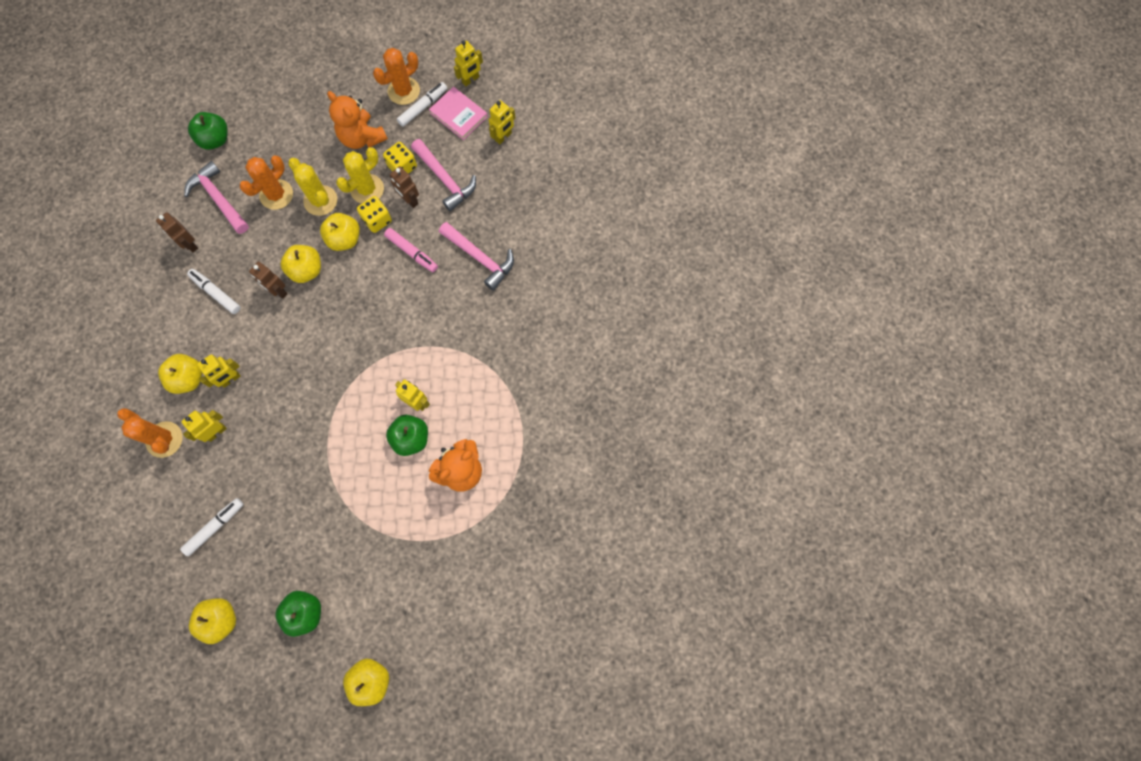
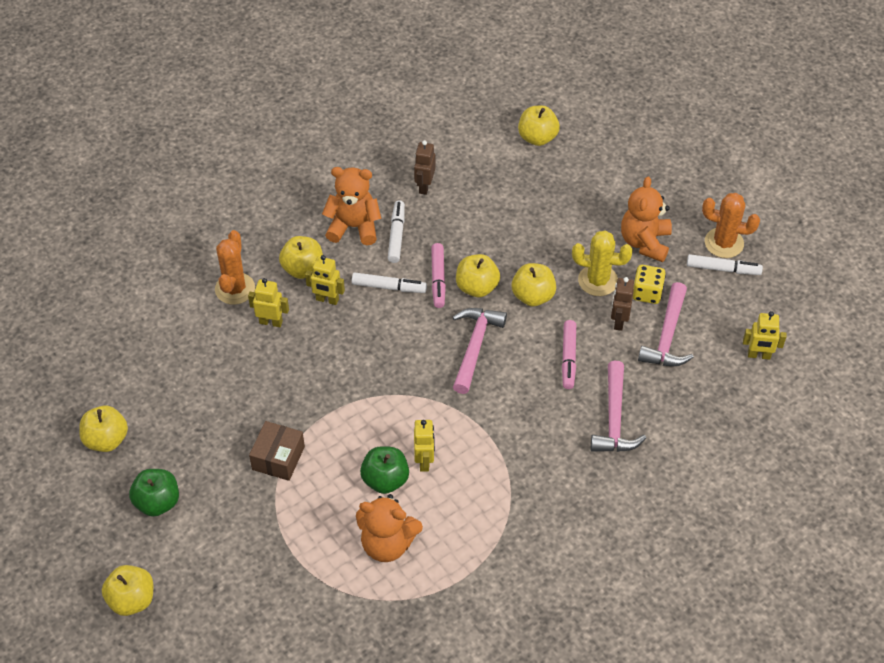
camera: 55 degrees right, 20 degrees down
(182, 317) = (354, 227): none -> orange teddy bear
(215, 139) = (537, 137): green apple -> yellow apple
(215, 527) = (185, 379): white marker -> white marker (389, 287)
(218, 199) = (485, 178): pink hammer -> pink hammer (474, 347)
(276, 195) = (527, 216): orange cactus -> none
(278, 291) = (438, 279): brown robot -> pink marker
(320, 201) = (553, 252): yellow cactus -> none
(336, 501) = (278, 458): none -> brown box
(377, 220) = (575, 309): yellow dice -> none
(458, 115) = (744, 303): pink book -> none
(470, 80) = (791, 288): yellow robot -> none

